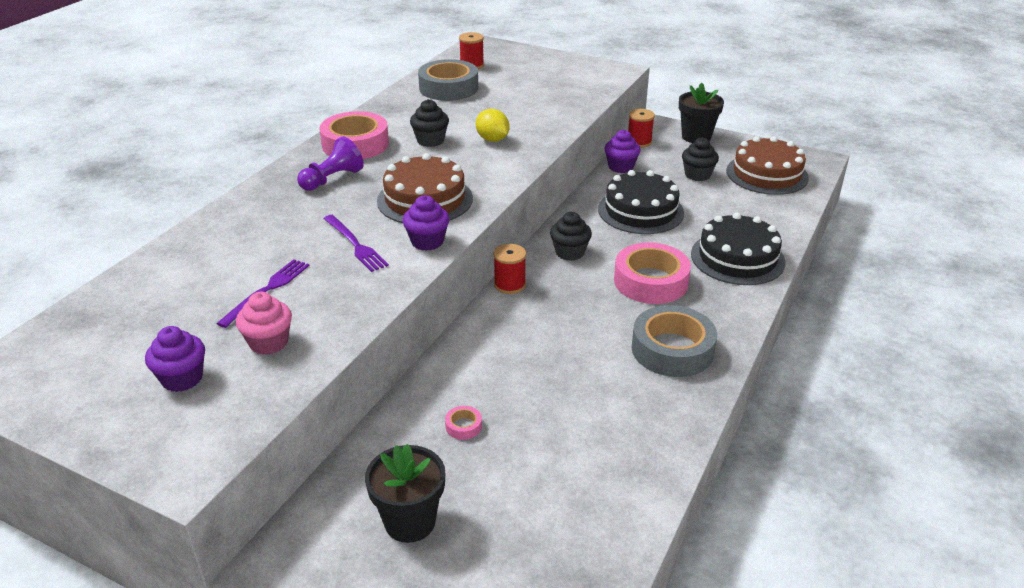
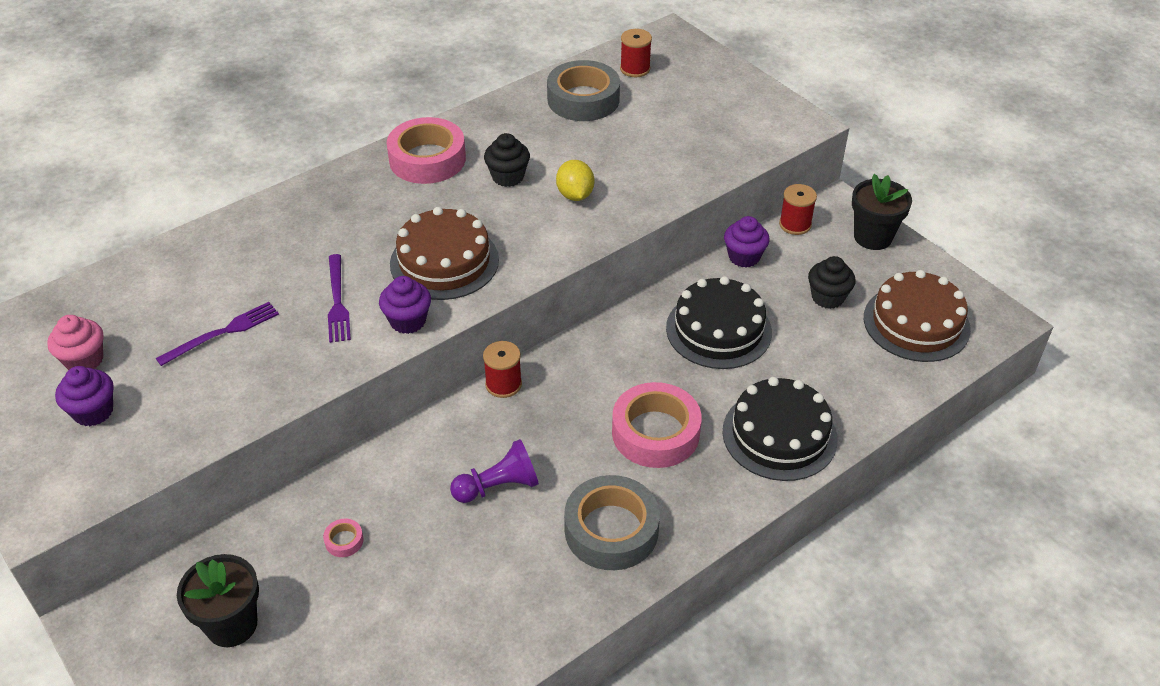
camera: 25 degrees right, 10 degrees up
(269, 342) = (186, 397): pink cupcake -> pink cupcake (84, 360)
(332, 179) = (372, 203): purple pawn -> purple pawn (498, 486)
(569, 252) = (596, 362): black cupcake -> none

